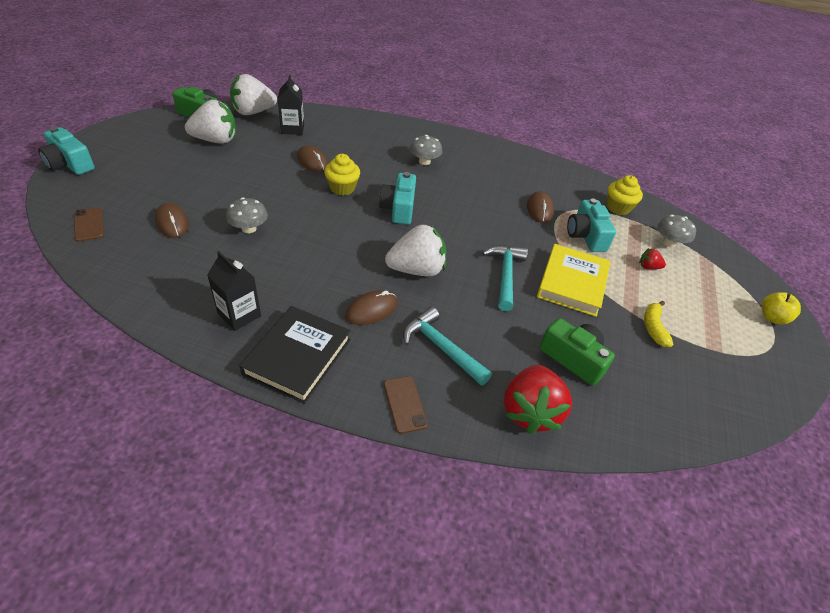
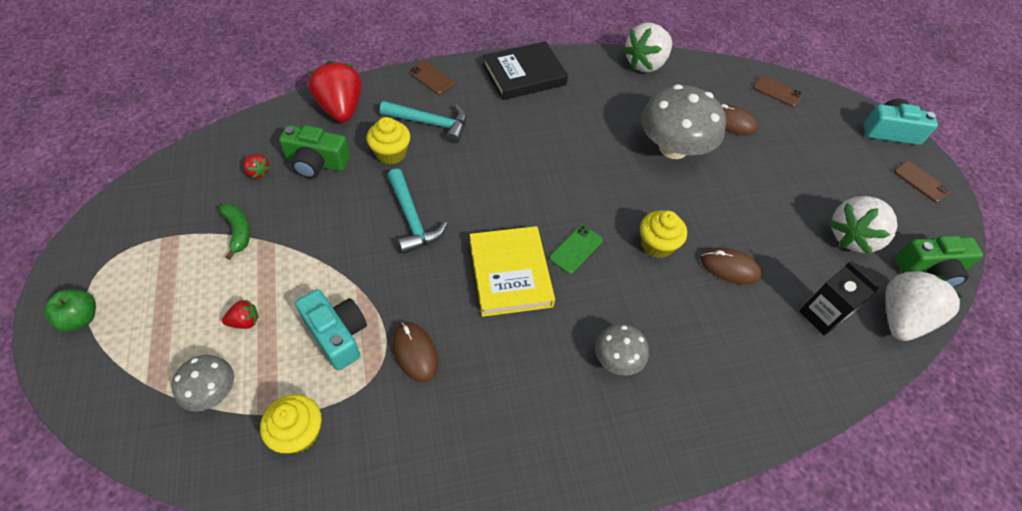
camera: 150 degrees right, 10 degrees up
(117, 138) = (921, 181): none -> brown phone
(239, 315) = (590, 81): black carton -> none
(249, 228) = (673, 148): grey mushroom -> grey mushroom, size x1.95
(298, 356) = (524, 75): black book -> black book turned 75 degrees clockwise
(371, 310) = (505, 127): brown mouse -> none
(398, 208) = (576, 249): turquoise camera -> green phone
(416, 270) = (498, 181): white strawberry -> white strawberry (645, 64)
(497, 335) = (391, 153): none -> yellow cupcake
(572, 283) = (337, 246): yellow book -> yellow book (510, 274)
(633, 375) = (258, 172): none -> red strawberry
(653, 328) = (238, 231): yellow banana -> green banana
(772, 318) = (81, 318): yellow apple -> green apple

